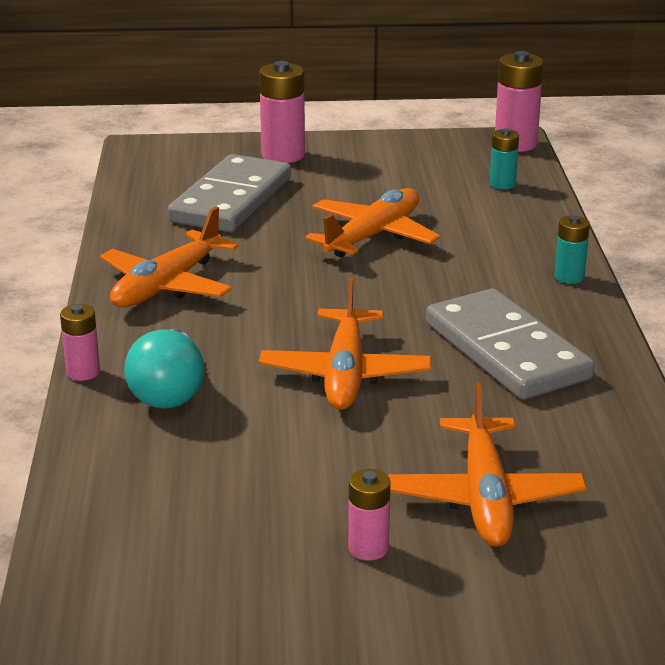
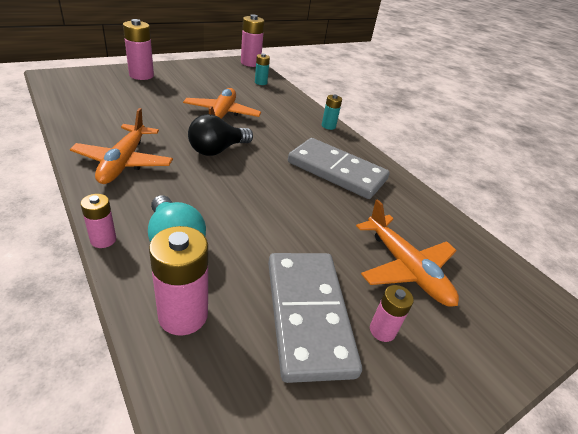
camera: 35 degrees left, 10 degrees up
(124, 466) = (183, 315): none -> pink battery
(231, 200) = (129, 103): grey domino -> grey domino (308, 315)
(321, 289) = (217, 150): none -> black light bulb
(345, 374) = (271, 202): orange plane -> none

